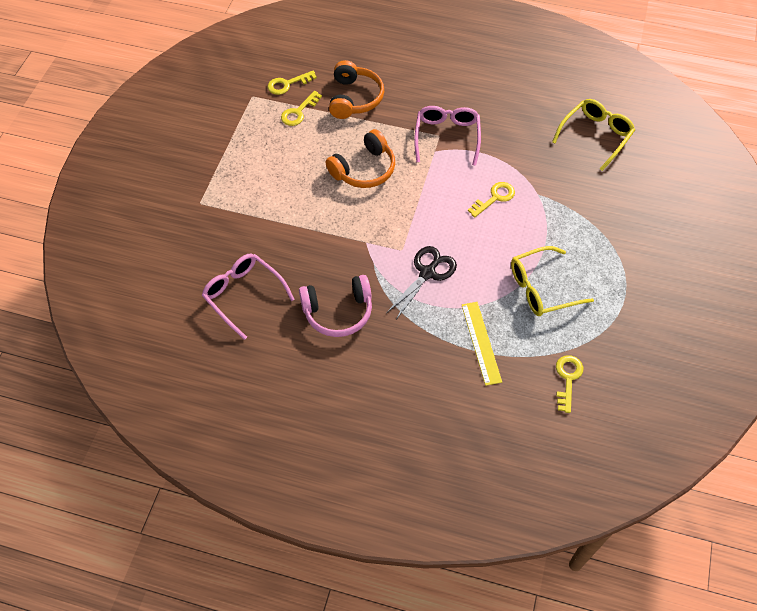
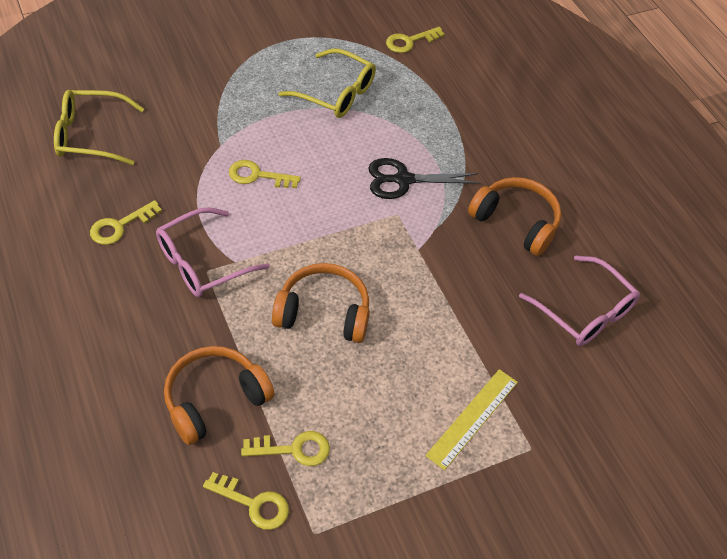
camera: 135 degrees left, 5 degrees down
(243, 295) = (584, 311): pink glasses -> pink glasses turned 45 degrees counterclockwise
(338, 312) = (516, 222): pink headphones -> orange headphones
(481, 342) = (434, 106): yellow ruler -> yellow ruler (472, 418)
(505, 115) = (120, 226): none -> yellow key

